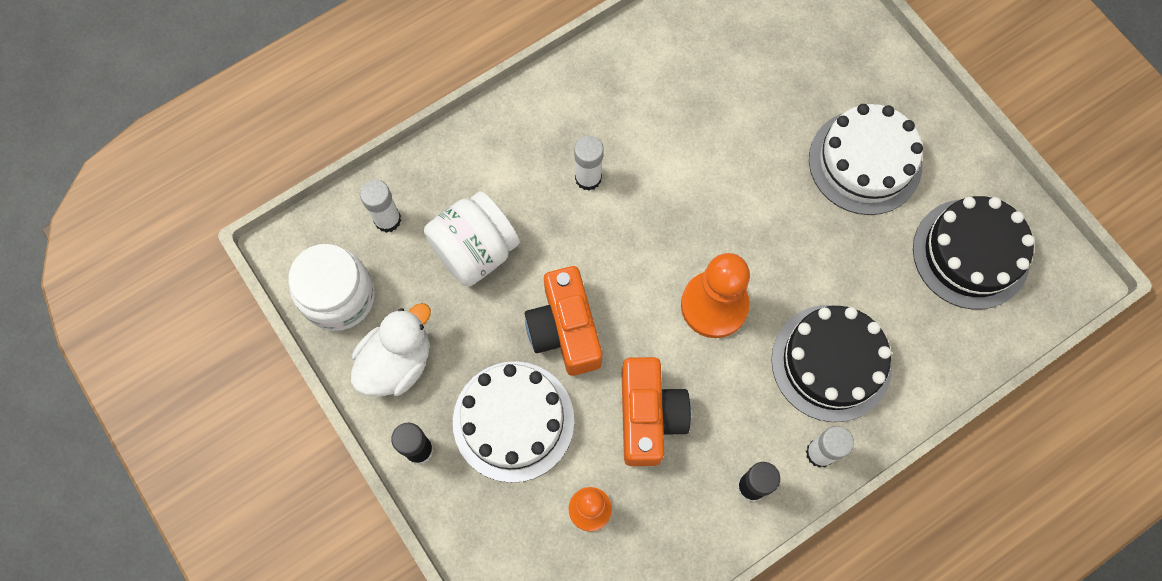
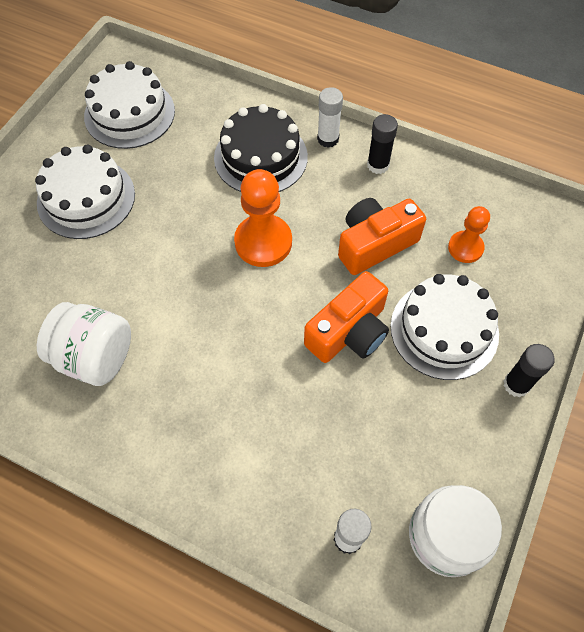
camera: 120 degrees left, 10 degrees down
(397, 362) = (465, 445): white duck -> none
(475, 251) = (328, 440): white jar -> white jar (95, 357)
(588, 178) = (206, 384): white glue stick -> none
(970, 253) = (129, 113): black cake -> white cake

